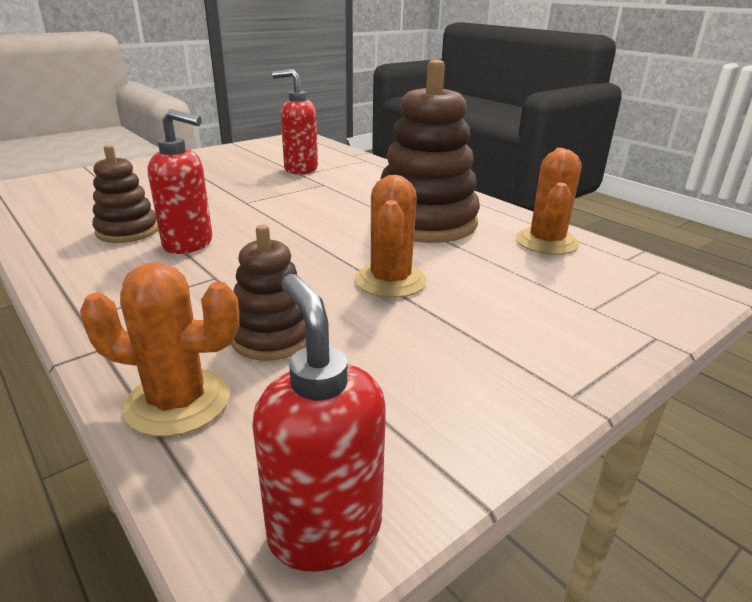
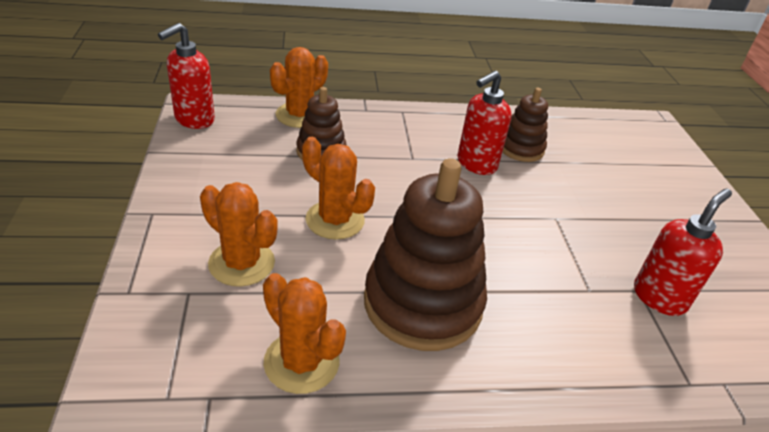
camera: 120 degrees right, 10 degrees up
(324, 529) = (194, 120): red soap dispenser -> red soap dispenser turned 120 degrees clockwise
(521, 300) = (241, 263): none -> orange cactus

